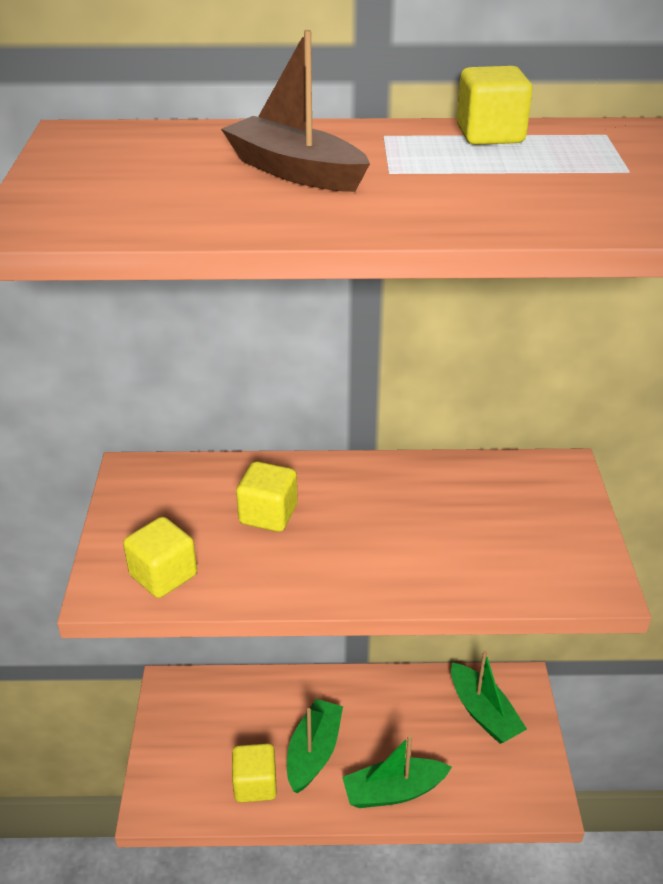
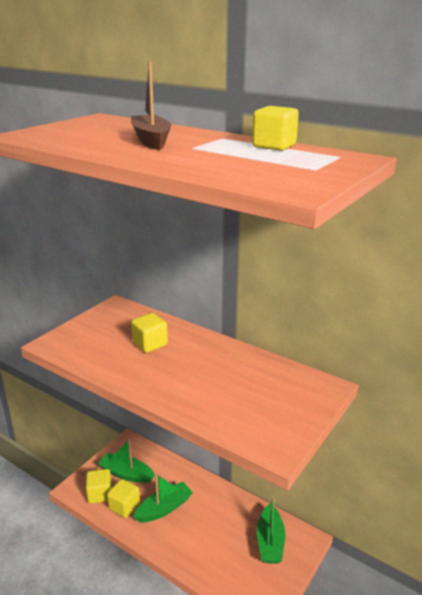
camera: 35 degrees right, 10 degrees down
(163, 575) = (78, 348): yellow cube -> yellow cube (100, 494)
(394, 791) = (185, 551): green boat -> green boat (126, 474)

